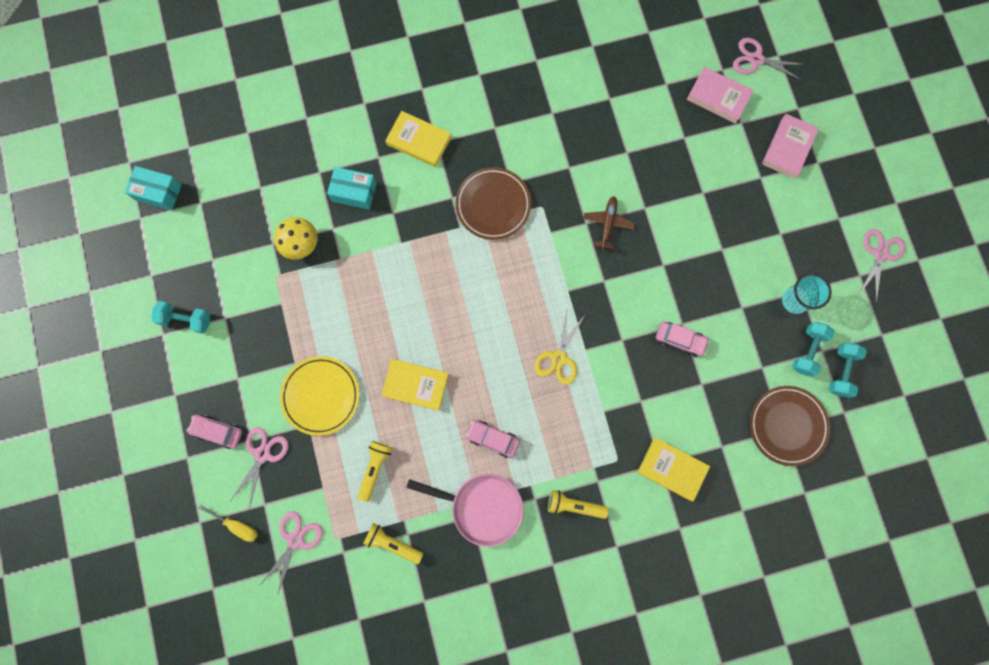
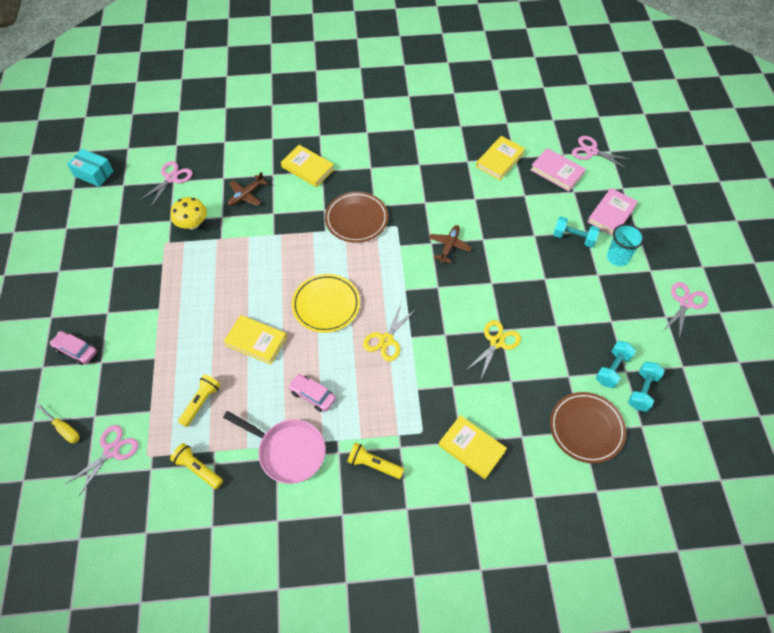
camera: 10 degrees right, 20 degrees down
(186, 319) = (81, 263): turquoise dumbbell -> turquoise dumbbell (573, 238)
(262, 454) = (107, 375): pink scissors -> pink scissors (171, 178)
(321, 396) = (172, 337): yellow plate -> yellow plate (326, 305)
(354, 192) = (246, 195): turquoise box -> brown plane
(648, 91) = (500, 160): none -> yellow book
(680, 340) = (497, 342): pink car -> yellow scissors
(794, 301) = (604, 327): turquoise cup -> turquoise cup (617, 257)

